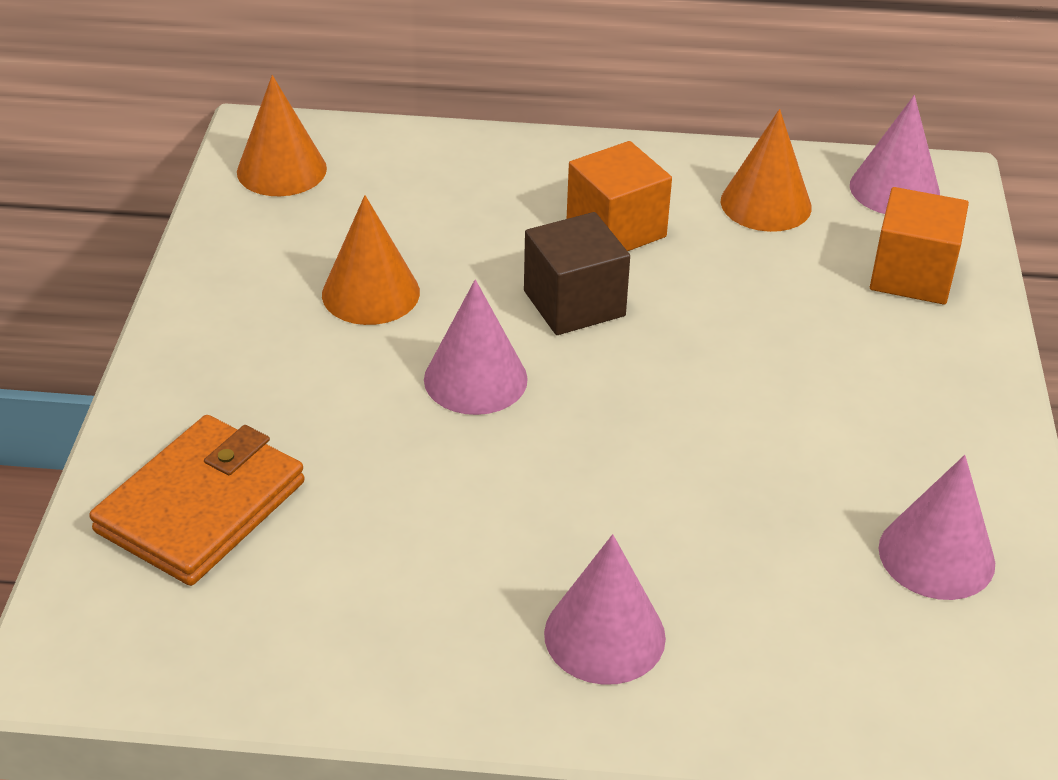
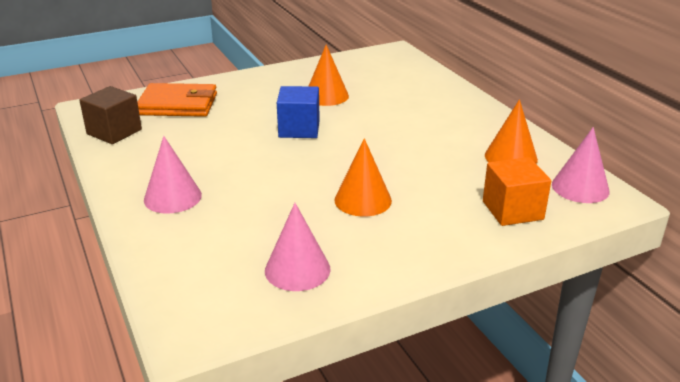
camera: 60 degrees right, 10 degrees down
(281, 170) = (378, 60): orange cone -> orange cone (363, 200)
(475, 379) = (299, 129): pink cone -> blue cube
(574, 303) = (372, 134): brown cube -> brown cube (114, 132)
(616, 229) = (436, 129): orange cube -> none

